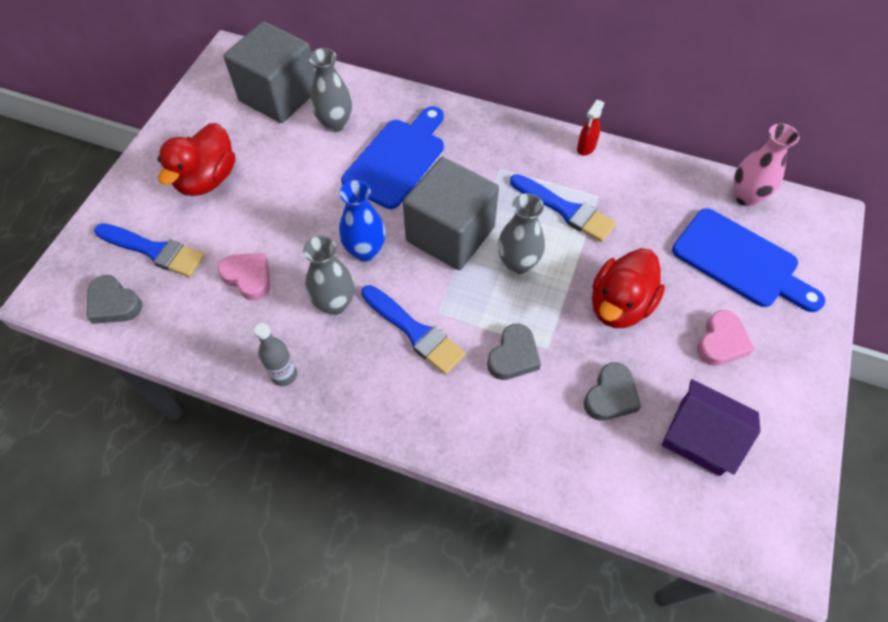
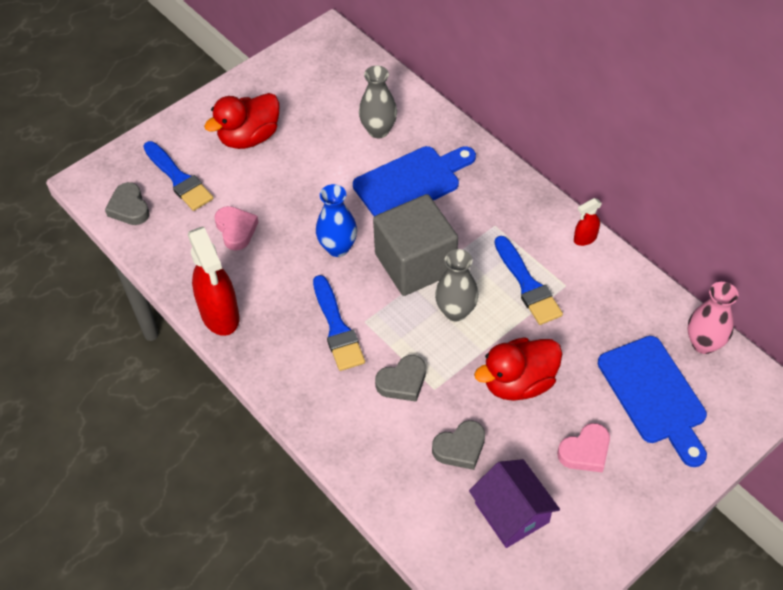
camera: 30 degrees right, 5 degrees down
(279, 96) = (346, 87): grey cube -> none
(284, 375) = (220, 315): grey bottle -> red spray bottle
(334, 303) = (289, 279): grey vase -> none

